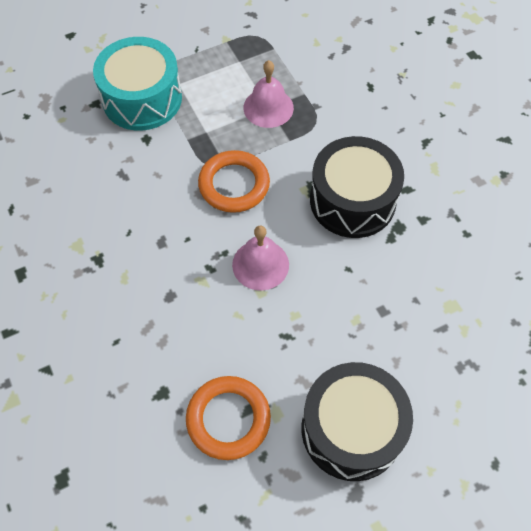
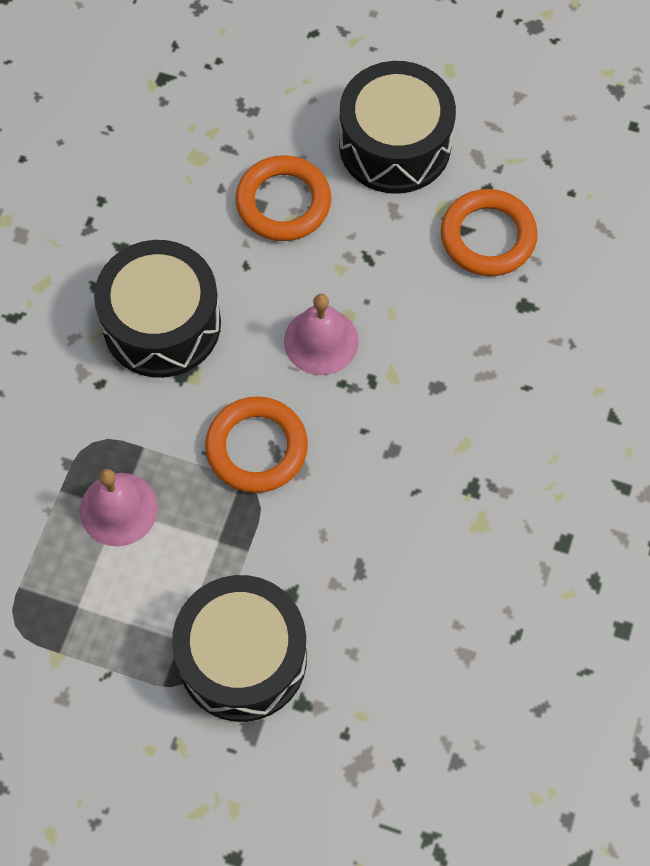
camera: 135 degrees left, 5 degrees up
(142, 99) = (242, 658): turquoise drum -> black drum
(372, 324) = (283, 202): none -> orange ring

